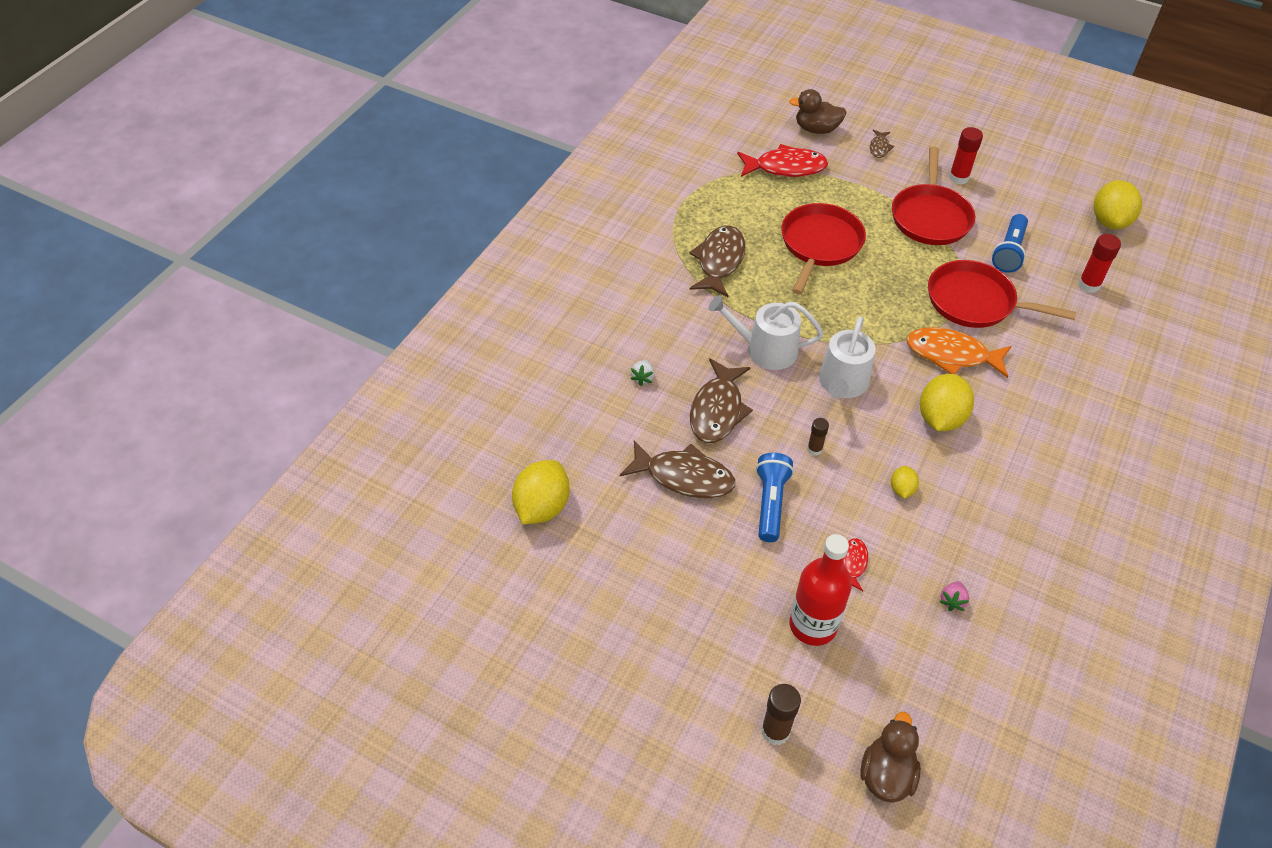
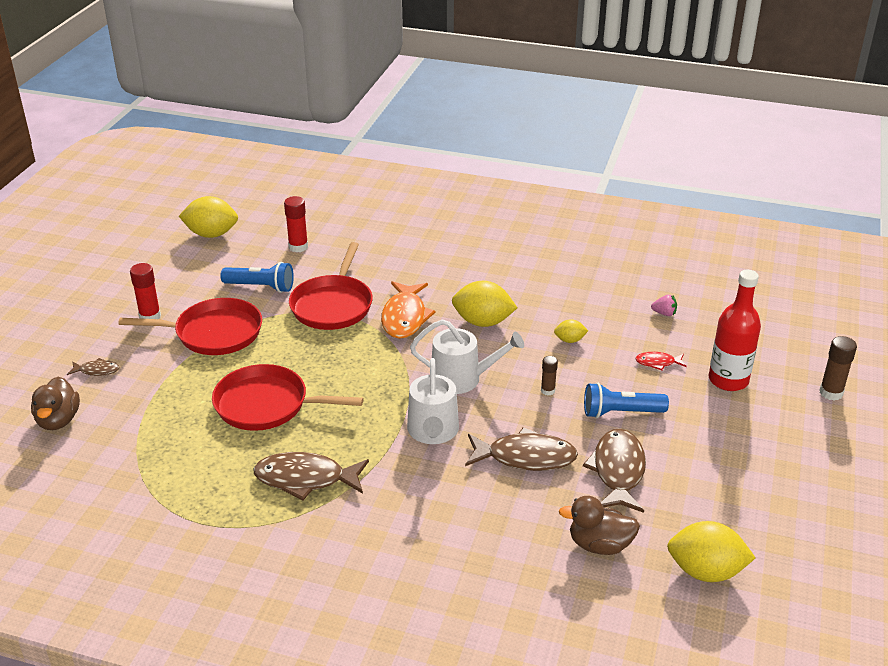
camera: 100 degrees left, 15 degrees down
(642, 378) = (502, 519): white strawberry -> none
(785, 167) = (133, 440): red fish -> none
(886, 774) = (825, 339): brown duck -> brown duck (599, 545)

